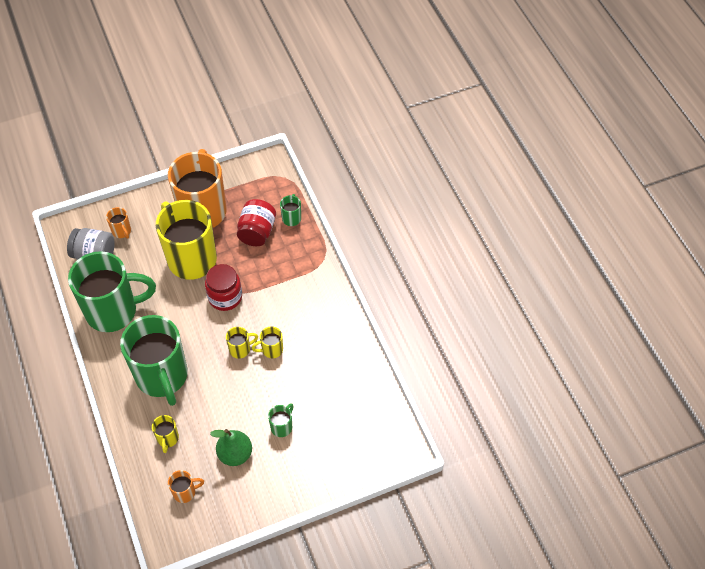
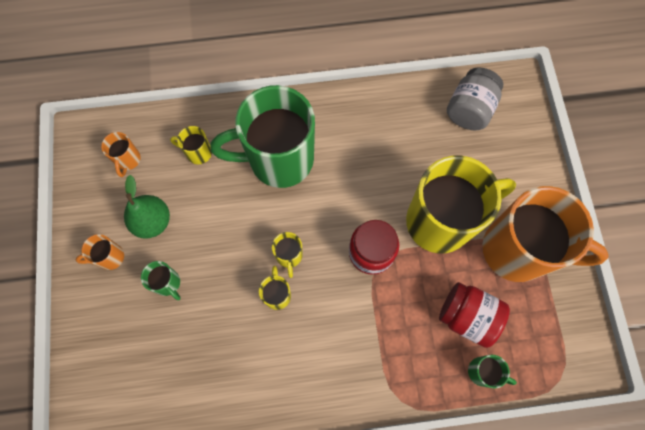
camera: 105 degrees right, 15 degrees up
(113, 311) = (383, 120): green mug -> none
(122, 231) = (500, 145): orange mug -> orange mug (109, 257)

